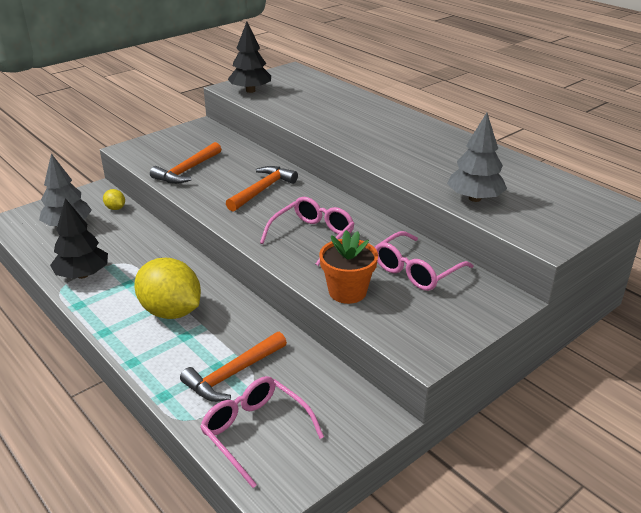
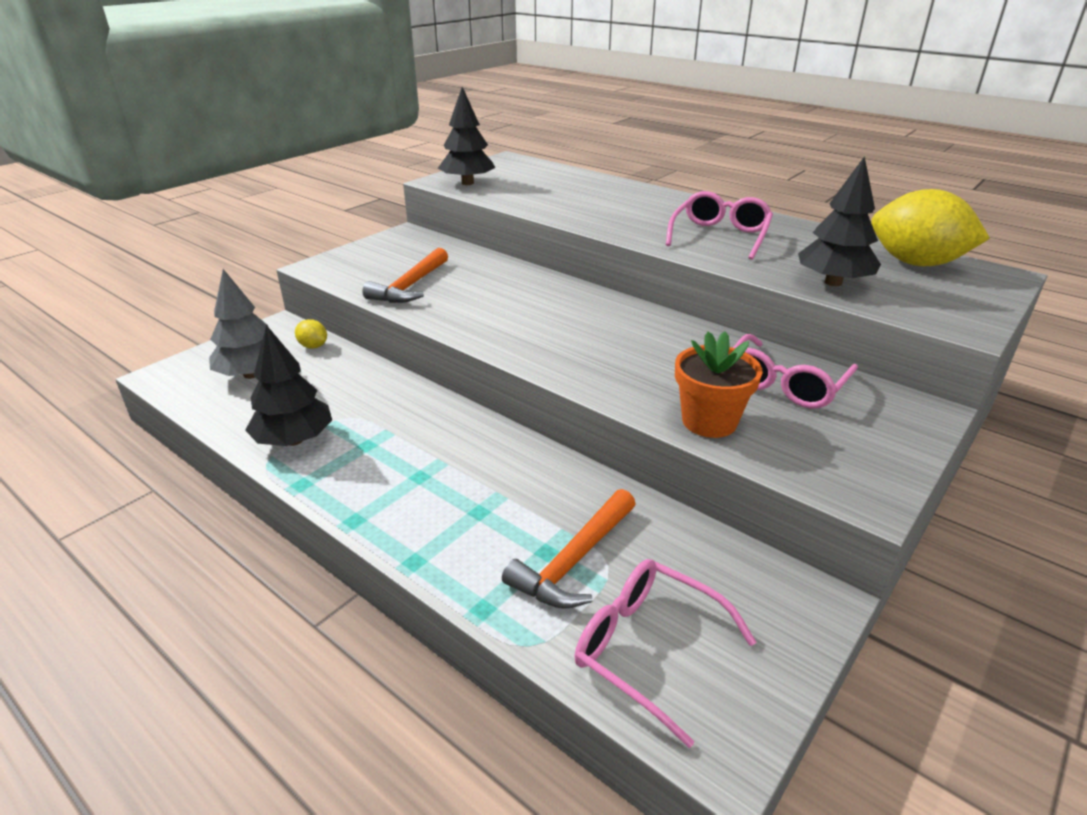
camera: 10 degrees left, 0 degrees up
(171, 311) = (444, 478): yellow lemon -> yellow lemon (916, 263)
(262, 190) = (523, 302): orange hammer -> none
(312, 236) = (621, 353): pink glasses -> pink glasses (720, 236)
(474, 198) = (833, 282): grey tree -> black tree

